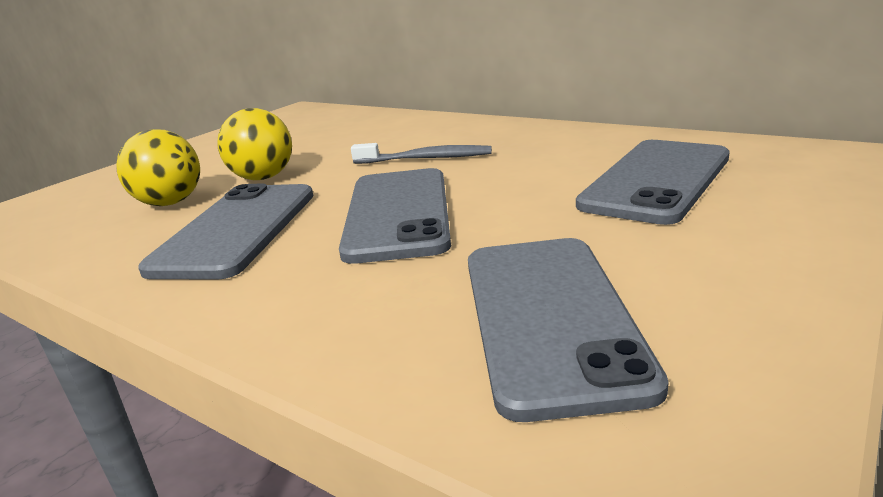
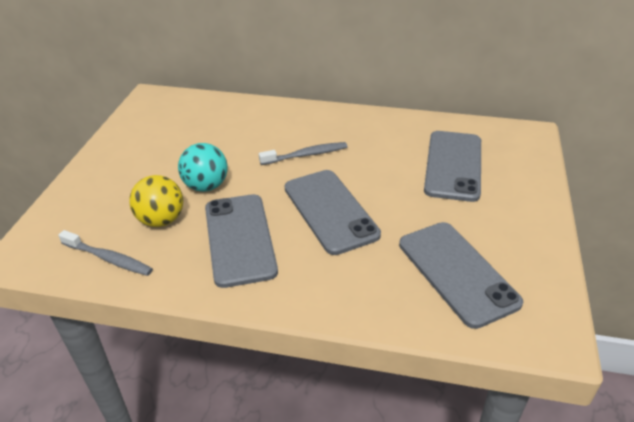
camera: 25 degrees left, 15 degrees up
(63, 231) = (108, 259): none -> grey toothbrush
(263, 178) = (206, 186): yellow ball -> turquoise ball

